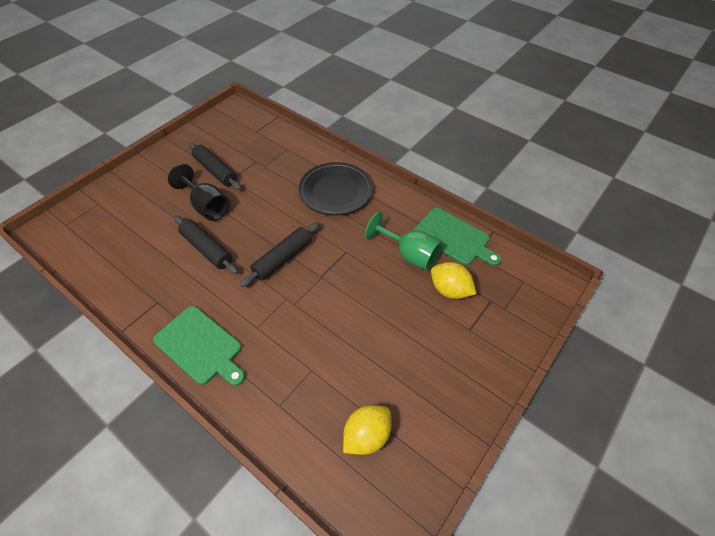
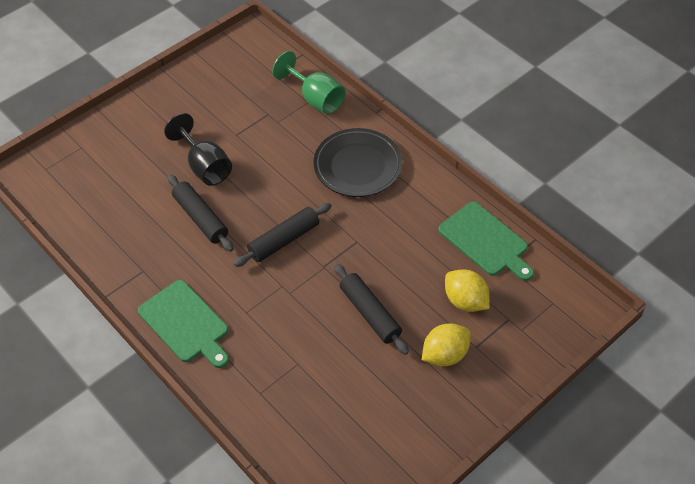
camera: 10 degrees right, 0 degrees up
(215, 171) = (218, 122): black rolling pin -> black rolling pin (370, 313)
(367, 436) = (343, 434): yellow lemon -> yellow lemon (444, 355)
(409, 255) = (429, 255): green goblet -> green goblet (315, 99)

